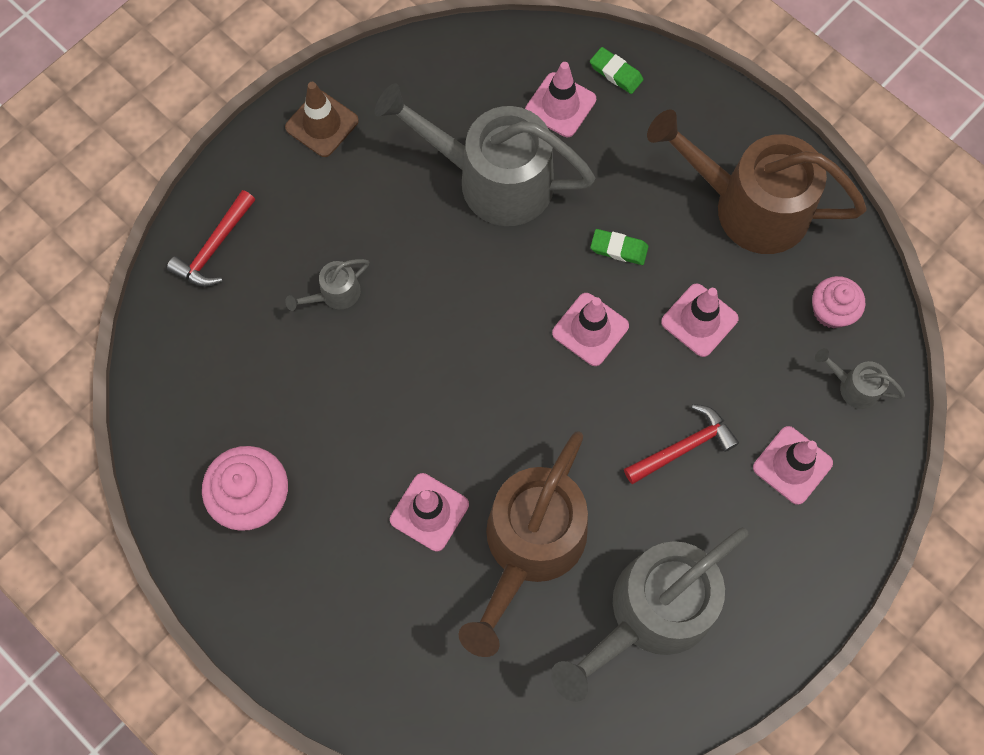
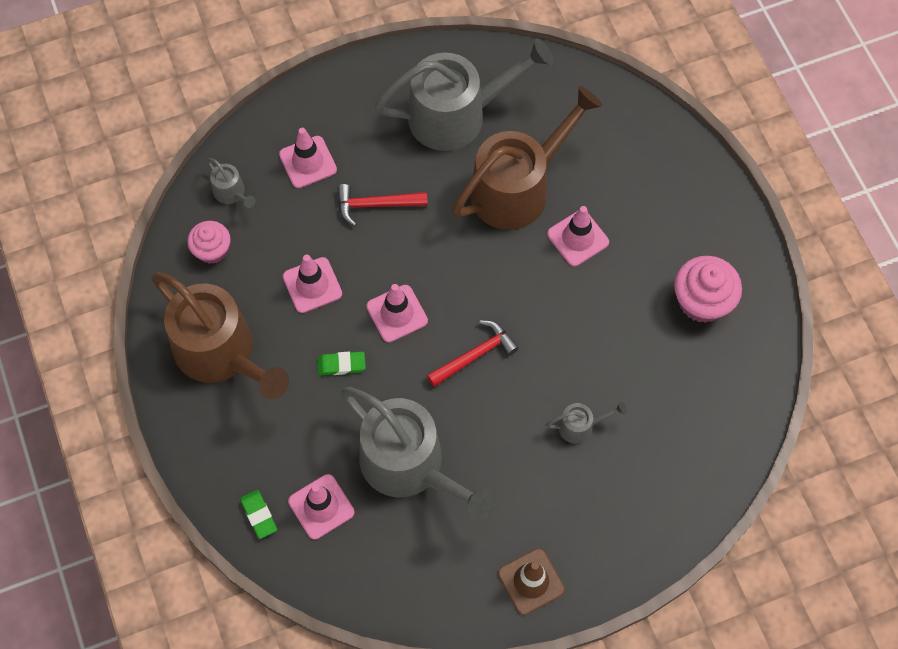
camera: 155 degrees left, 5 degrees down
(214, 247) = (664, 508): red hammer -> red hammer (475, 355)
(619, 249) = (341, 365): green eraser -> green eraser turned 45 degrees counterclockwise

